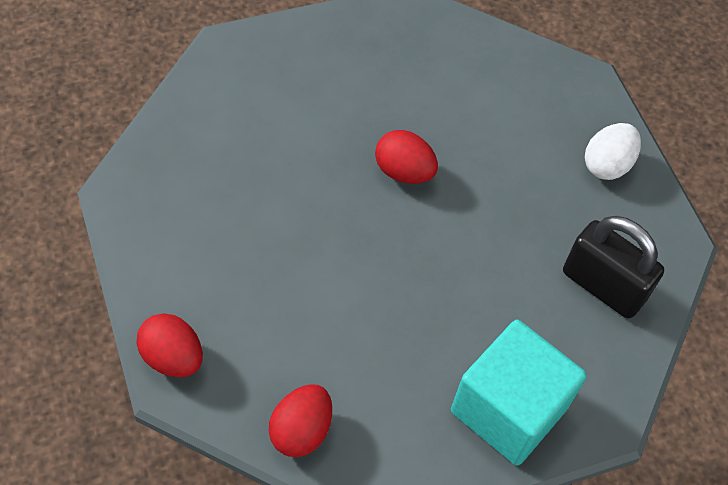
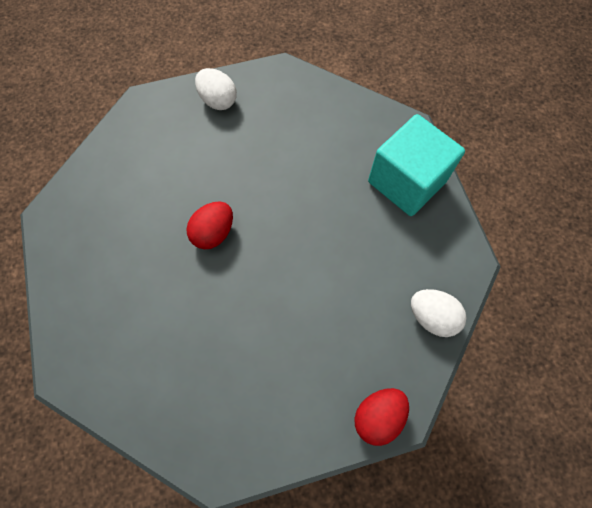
camera: 80 degrees left, 10 degrees up
(300, 431) = (432, 317): red egg -> white egg
(603, 286) = (314, 116): black padlock -> none

